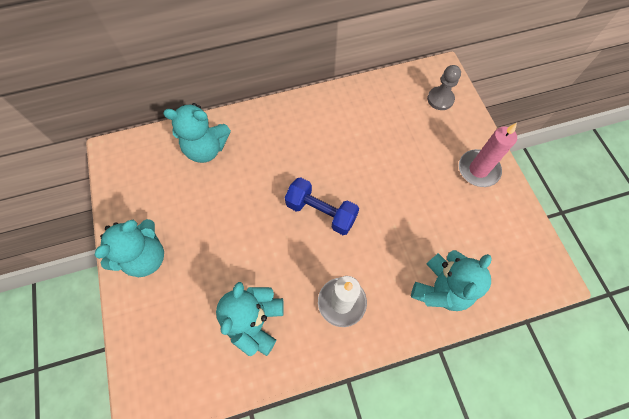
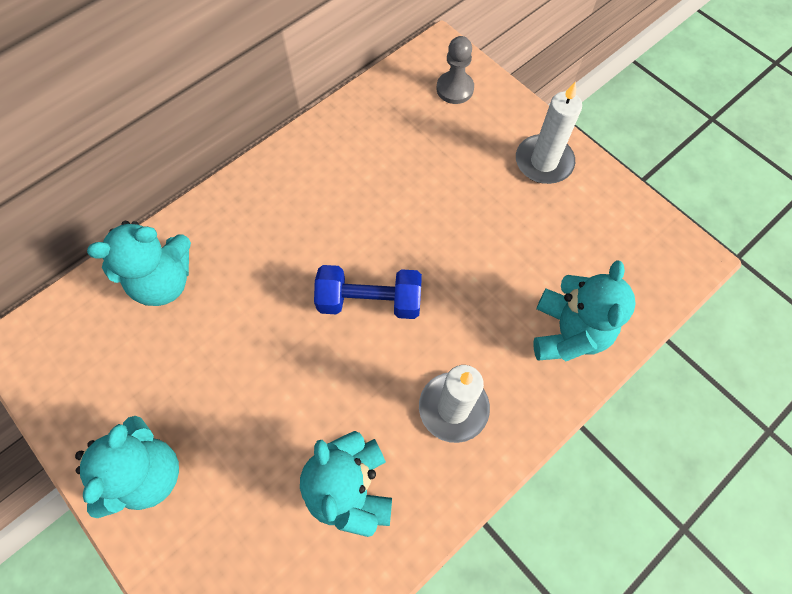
camera: 25 degrees left, 0 degrees up
(478, 170) = (544, 162): pink candle -> white candle

